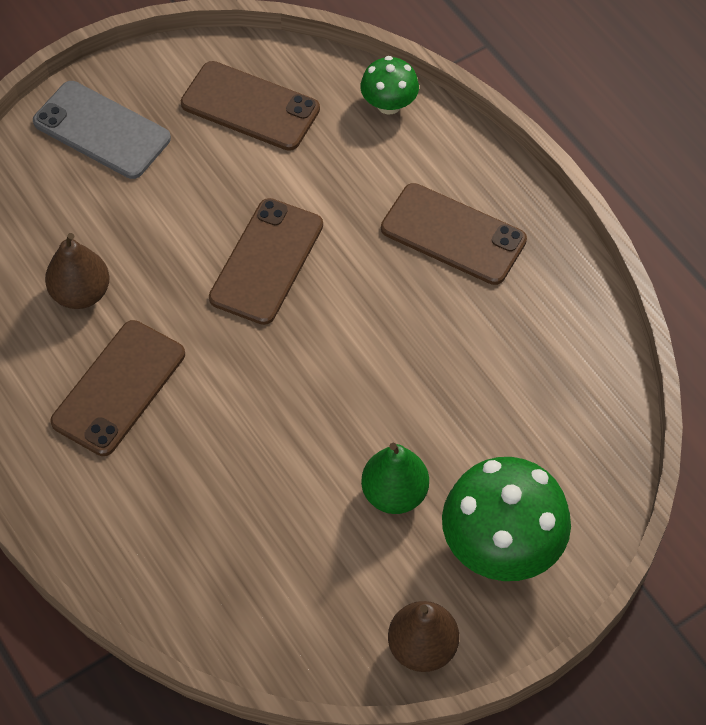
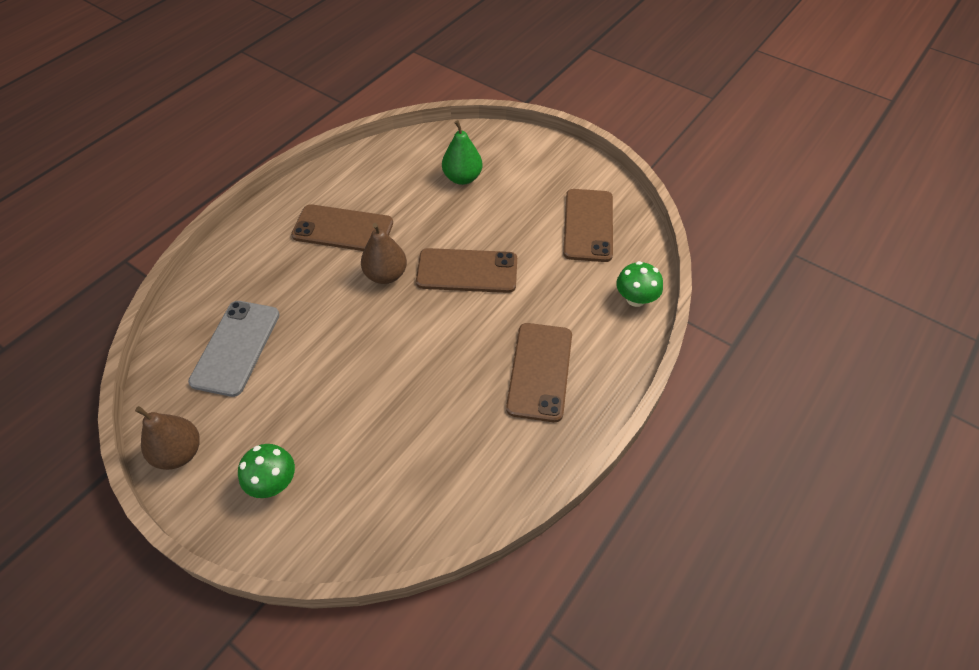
camera: 70 degrees right, 5 degrees down
(81, 293) = (405, 191): brown pear -> brown pear (386, 275)
(101, 130) = (529, 163): grey phone -> grey phone (236, 347)
(394, 493) = (302, 399): green pear -> green pear (462, 178)
(501, 546) = (273, 482): green mushroom -> green mushroom, size x0.54

